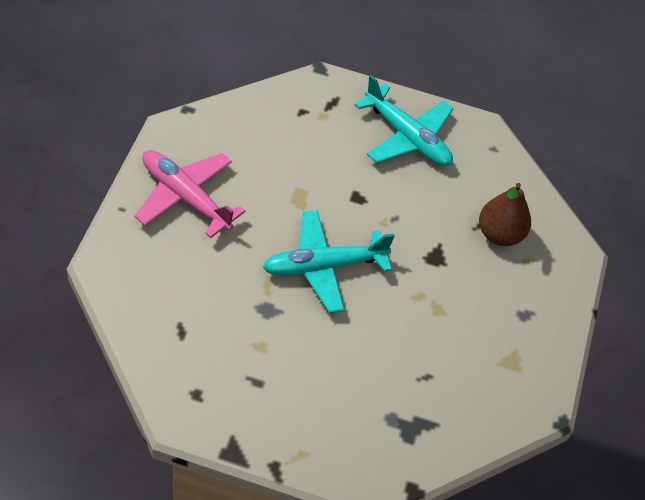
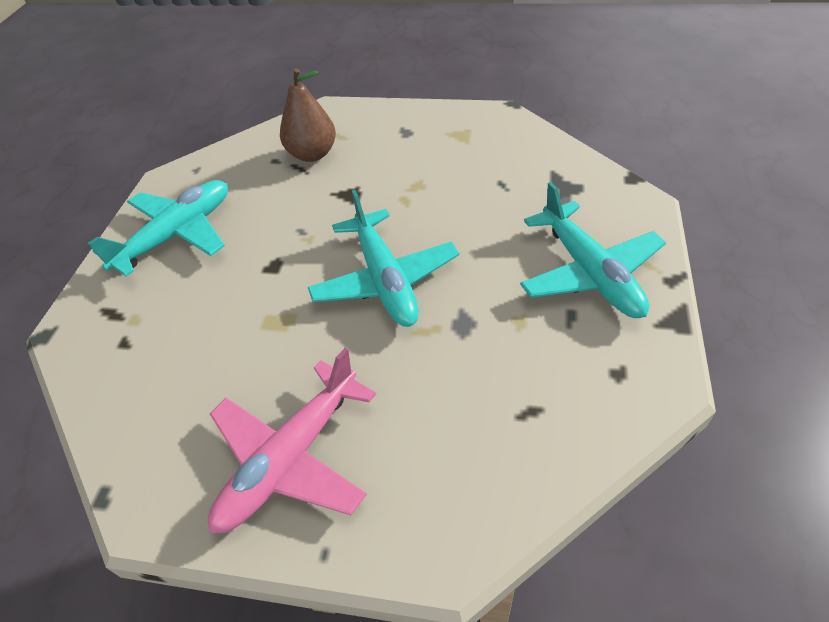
camera: 85 degrees left, 5 degrees down
(297, 409) = (590, 272): none -> turquoise plane

